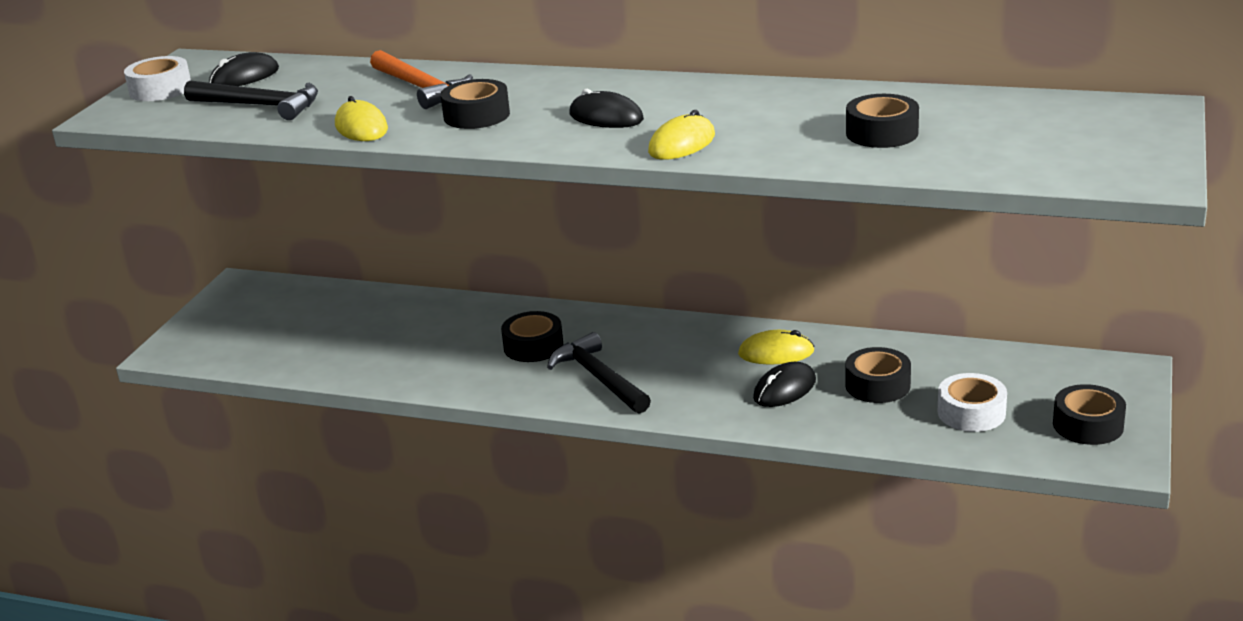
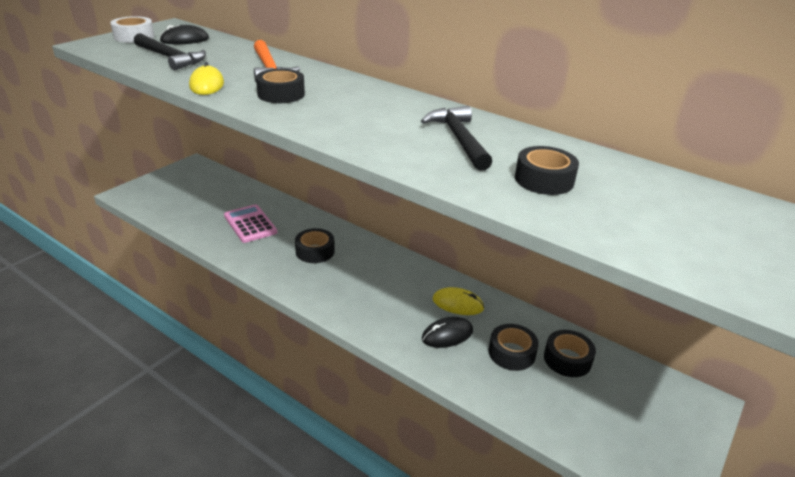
camera: 15 degrees right, 5 degrees up
(407, 339) = (250, 224): none -> pink calculator
(598, 378) = (337, 287): black hammer -> black hammer (458, 139)
(606, 117) = (359, 116): black mouse -> none
(682, 144) = (390, 149): yellow mouse -> none
(971, 413) = (567, 401): white tape -> none
(1088, 425) = (653, 445): black tape -> black tape (567, 359)

